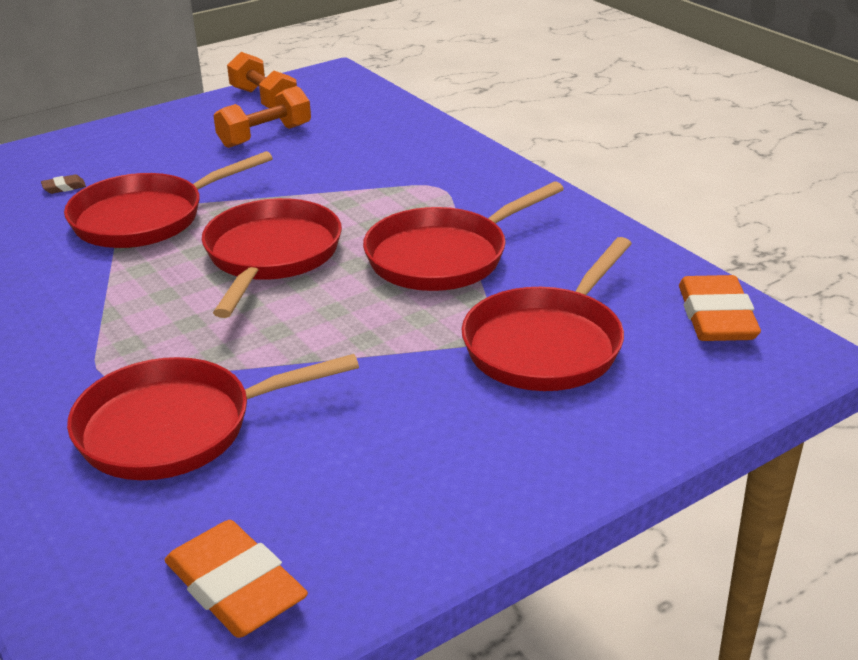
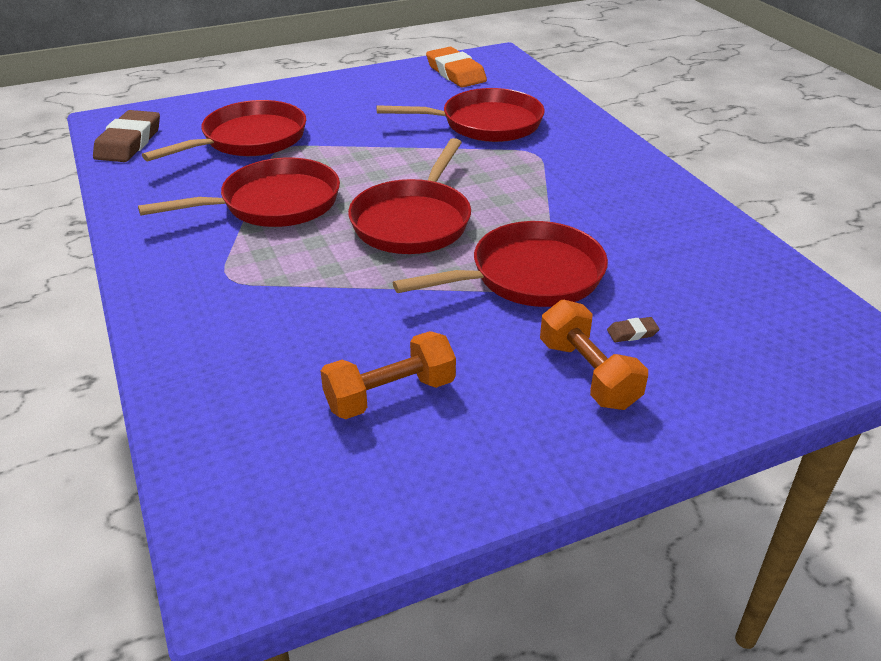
camera: 170 degrees left, 5 degrees up
(264, 100) = (375, 494): orange dumbbell -> orange dumbbell (588, 374)
(716, 317) = (129, 142): orange eraser -> brown eraser

